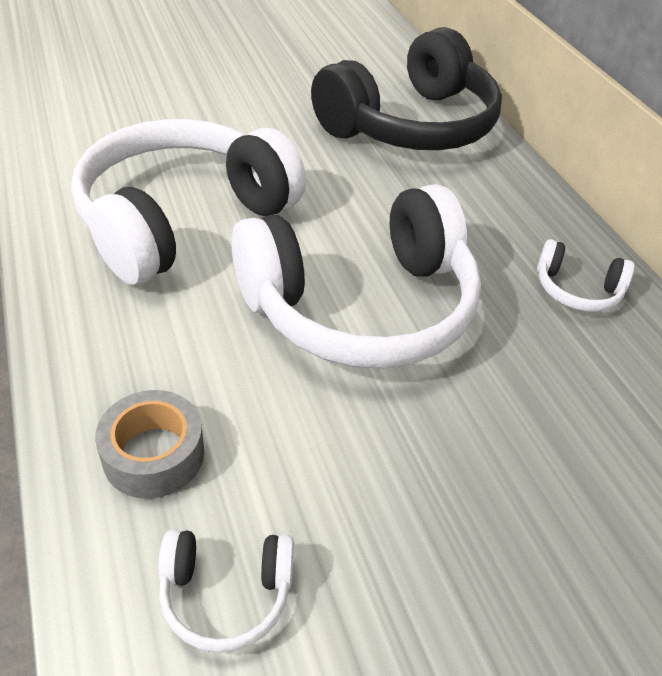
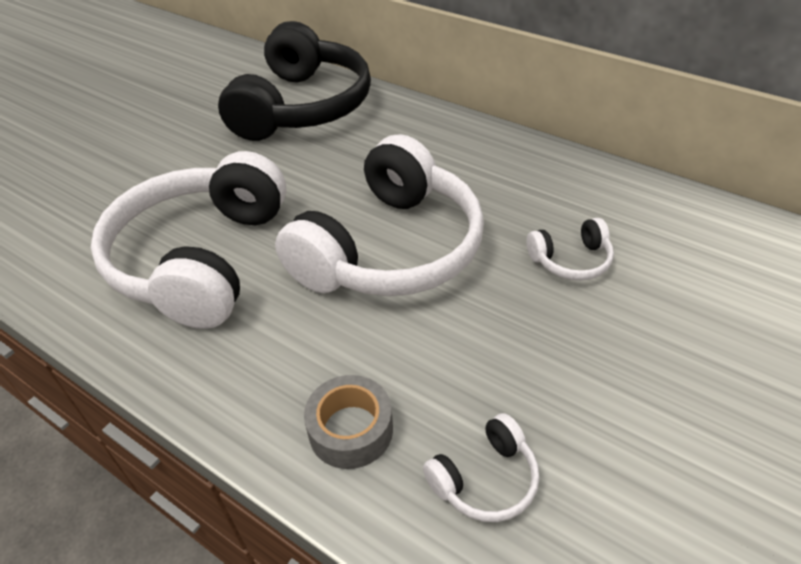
camera: 30 degrees left, 0 degrees up
(577, 290) = (508, 165): white headphones -> white headphones (571, 260)

